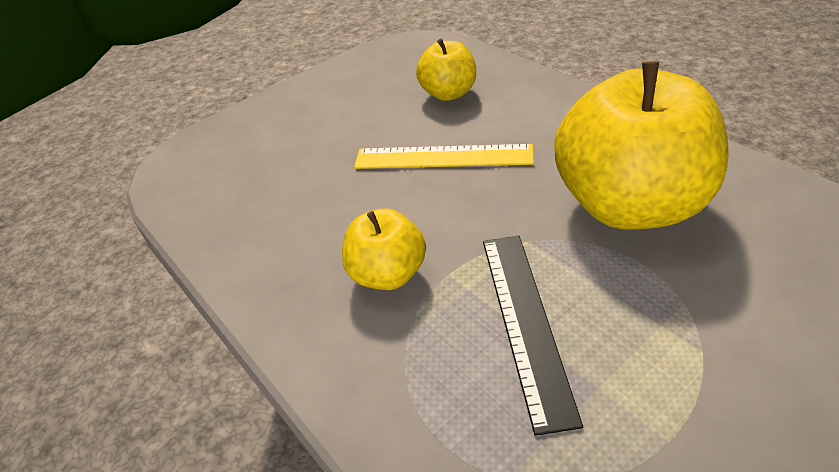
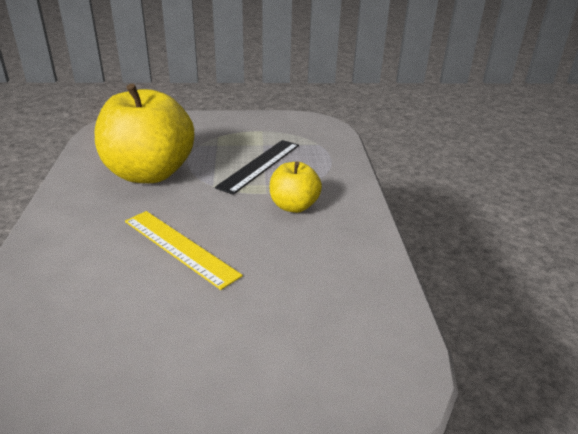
camera: 150 degrees left, 10 degrees down
(448, 93) = (85, 299): yellow apple -> none

